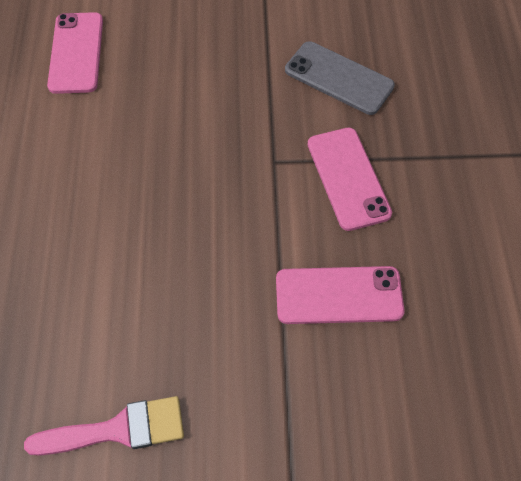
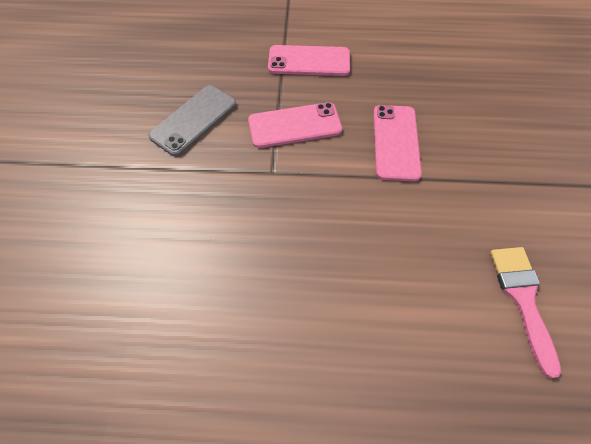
camera: 85 degrees left, 0 degrees up
(76, 53) = (93, 349): pink phone -> pink phone (309, 61)

